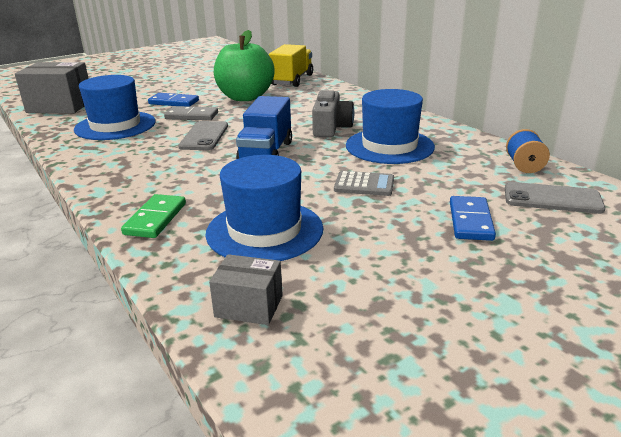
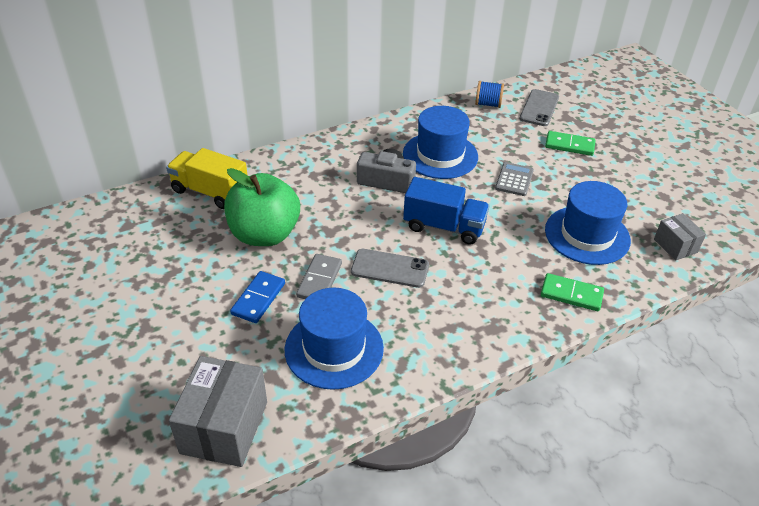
camera: 85 degrees left, 15 degrees up
(249, 306) = (675, 246): grey box -> grey box turned 45 degrees counterclockwise
(470, 221) = (569, 145): blue domino -> green domino

